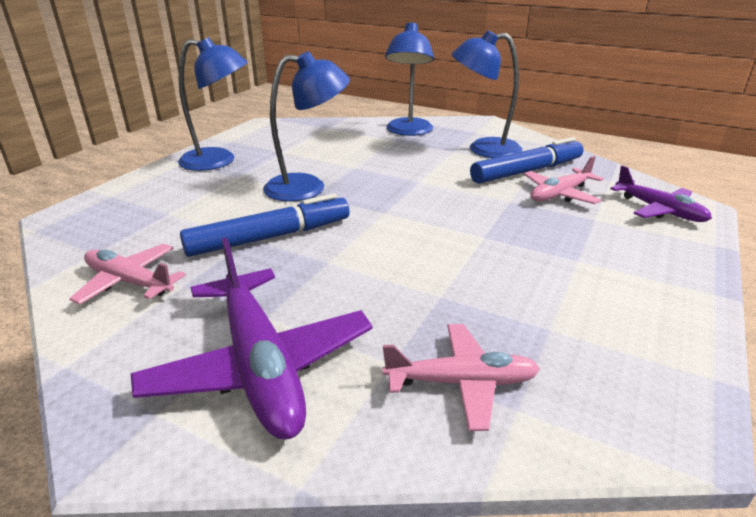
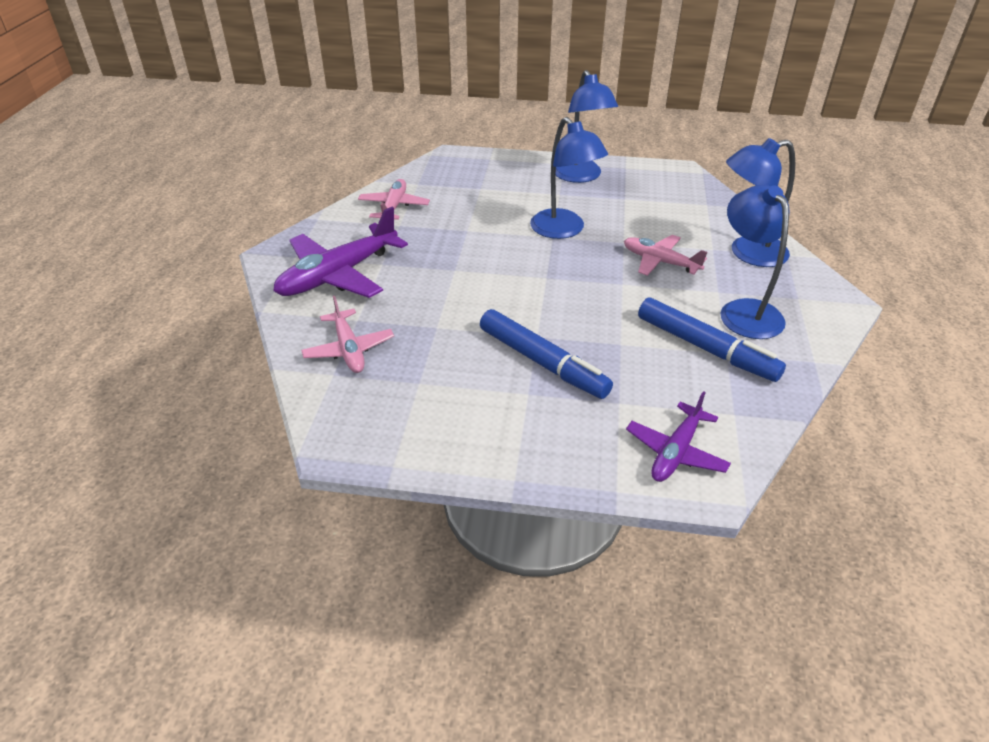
camera: 70 degrees right, 10 degrees up
(270, 237) = (473, 237): blue marker -> blue marker (542, 362)
(559, 194) = (661, 375): pink plane -> pink plane (660, 262)

